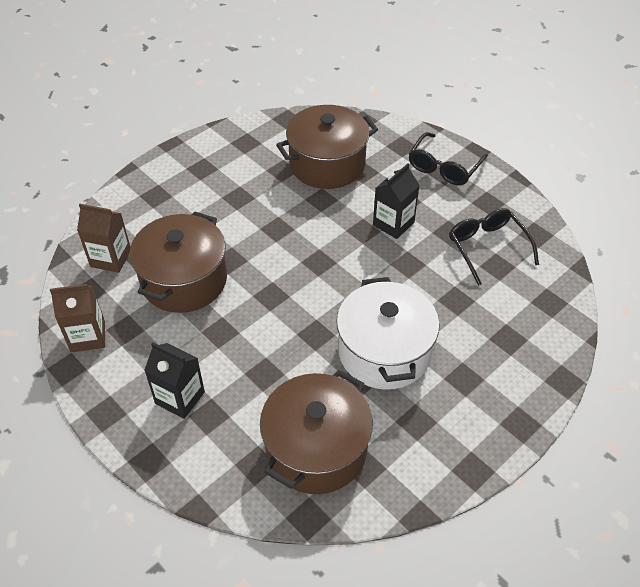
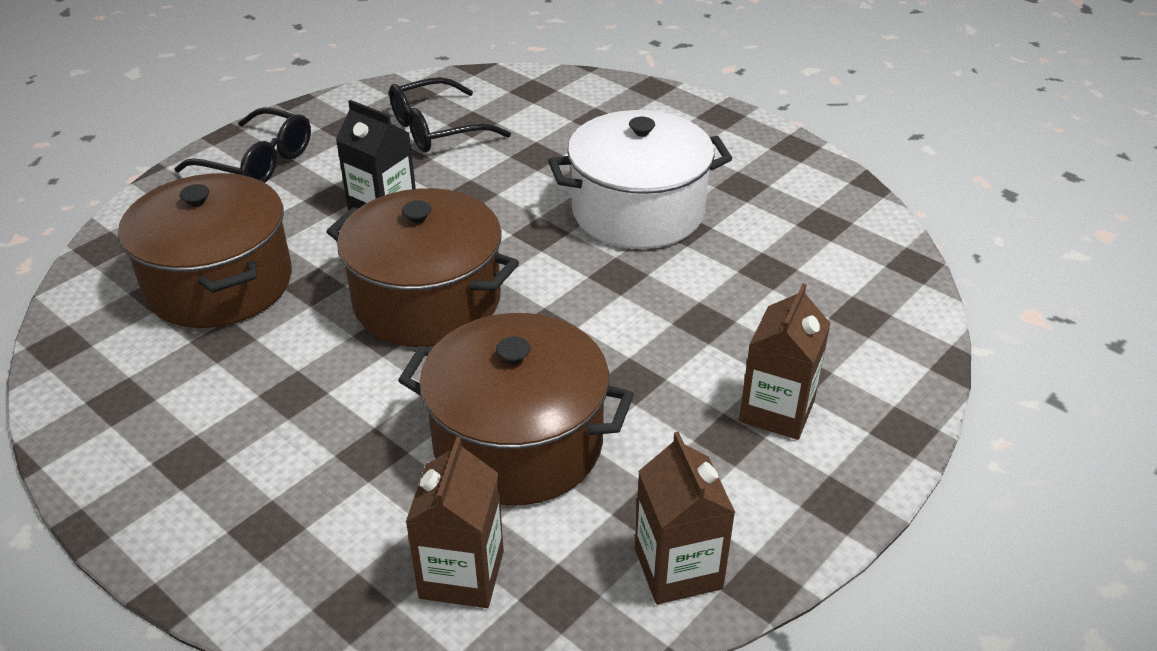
camera: 95 degrees left, 10 degrees down
(180, 398) = (777, 411): black carton -> brown carton
(316, 449) = (813, 263): brown pot -> brown pot (427, 300)

